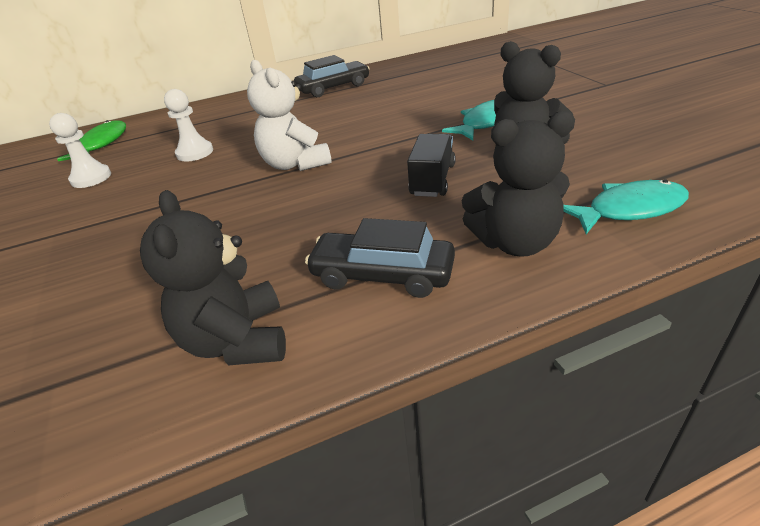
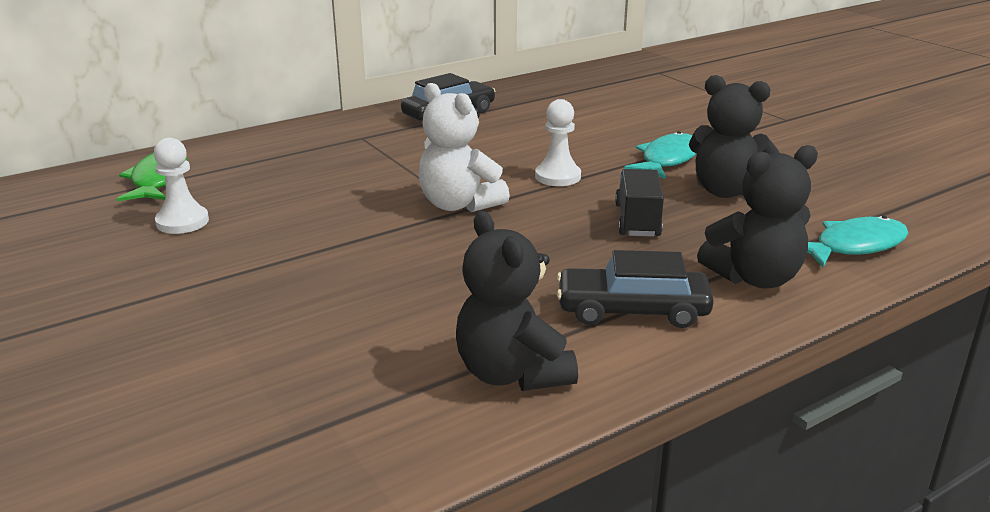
camera: 15 degrees left, 10 degrees down
(195, 153) = (310, 191): white pawn -> white pawn (558, 176)

